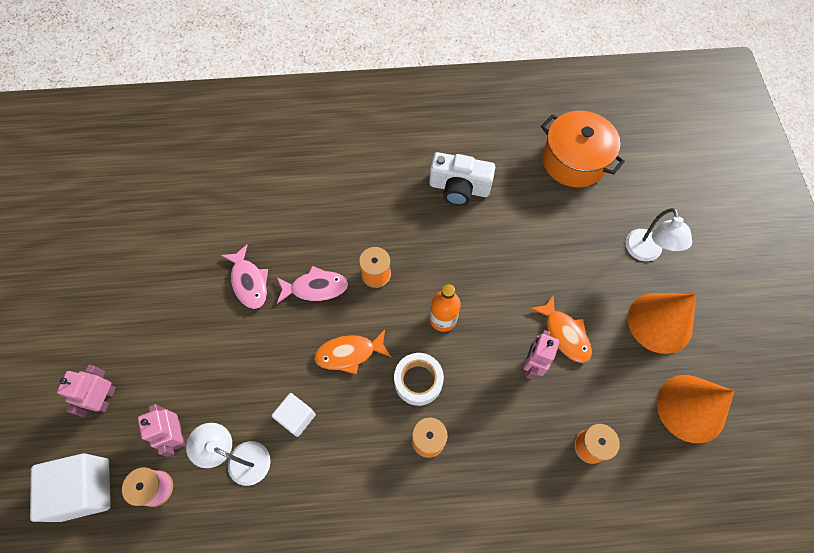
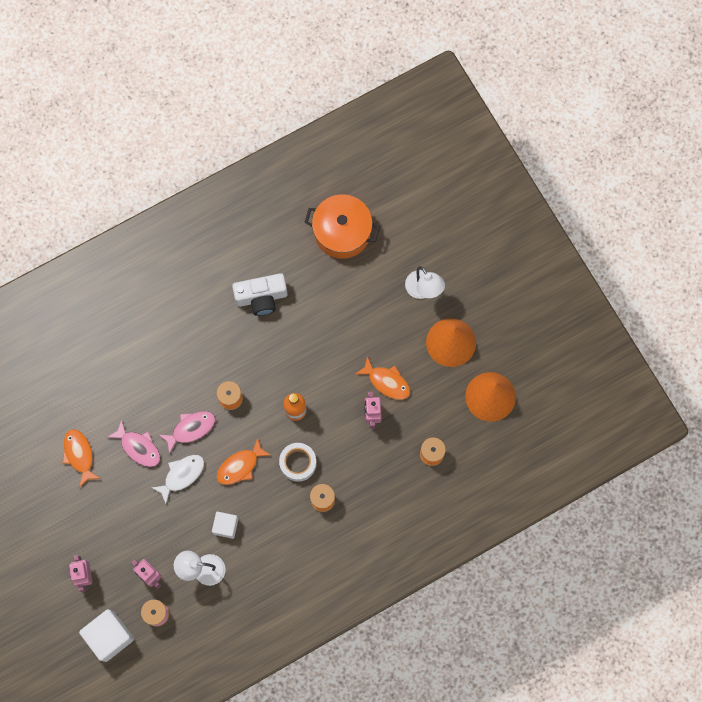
camera: 25 degrees left, 10 degrees up
(183, 262) = (79, 455): none -> orange fish
(278, 333) = (182, 475): none -> white fish

